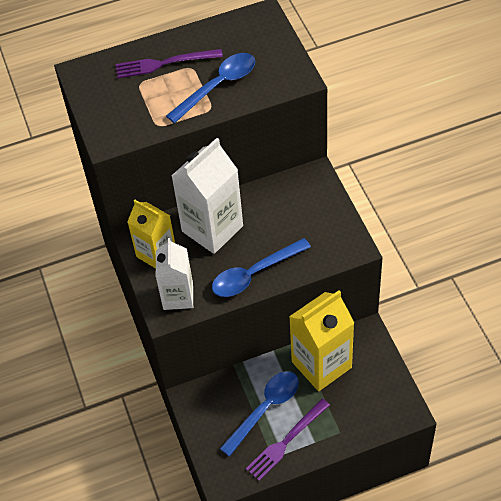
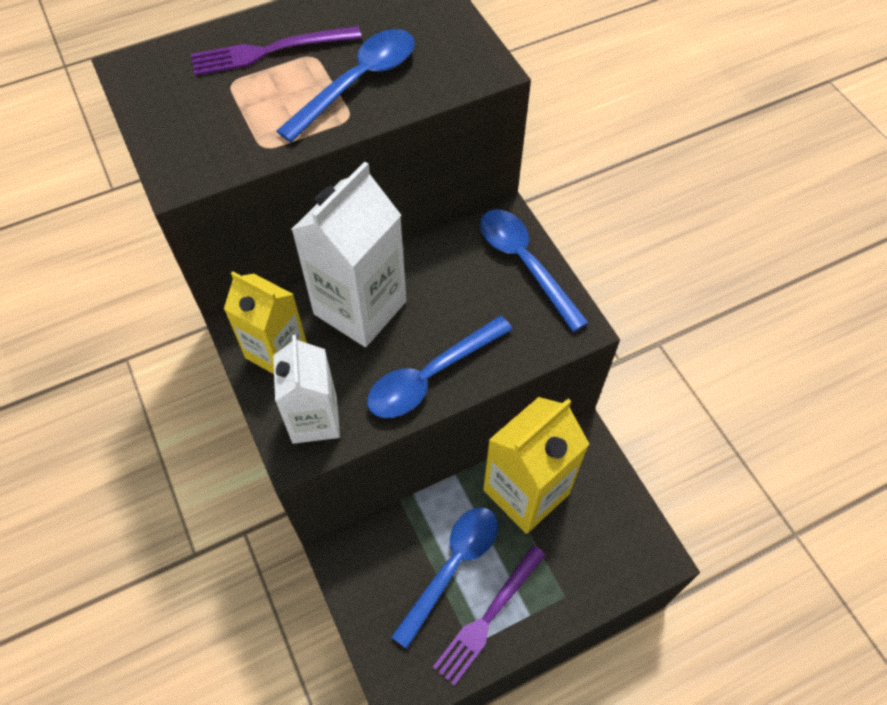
camera: 10 degrees left, 5 degrees up
(325, 205) = (524, 263): none -> blue spoon

